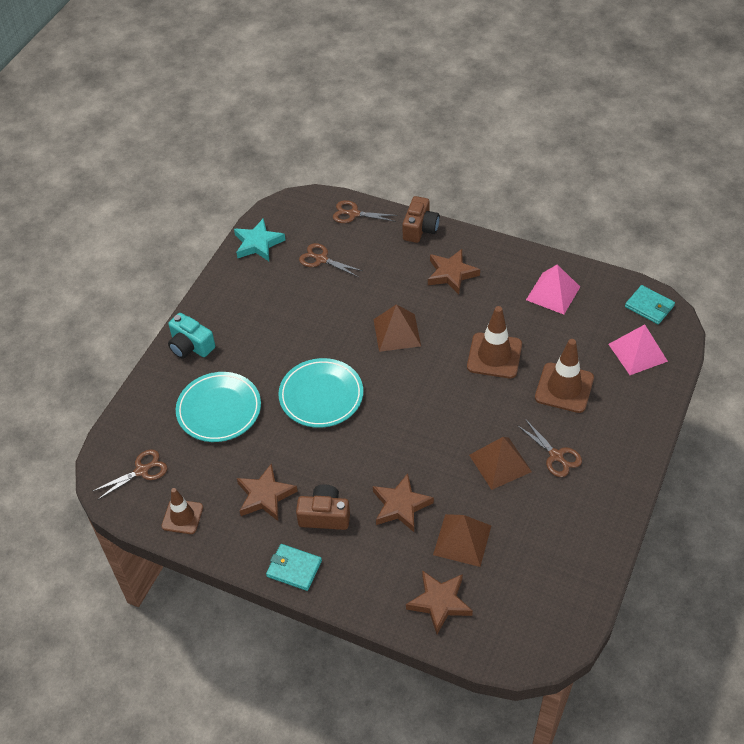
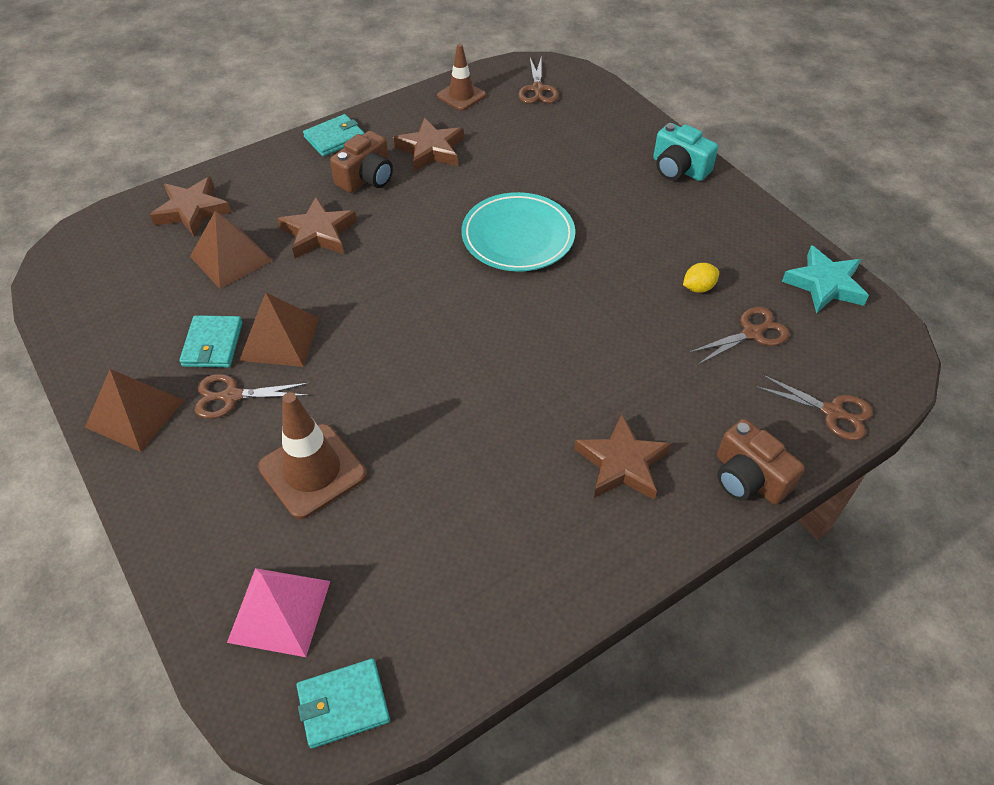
camera: 120 degrees right, 0 degrees up
(190, 346) = (679, 168): turquoise camera -> turquoise camera turned 120 degrees counterclockwise
(219, 410) = (568, 158): turquoise plate -> none
(302, 293) = (698, 288): none -> yellow lemon
(354, 214) = (832, 412): brown scissors -> brown scissors turned 75 degrees clockwise
(397, 332) = (558, 346): brown pyramid -> brown pyramid (135, 413)
(494, 356) = (433, 426): brown traffic cone -> none
(533, 494) = (213, 344): none -> turquoise wallet
(553, 293) = (484, 575): pink pyramid -> none

